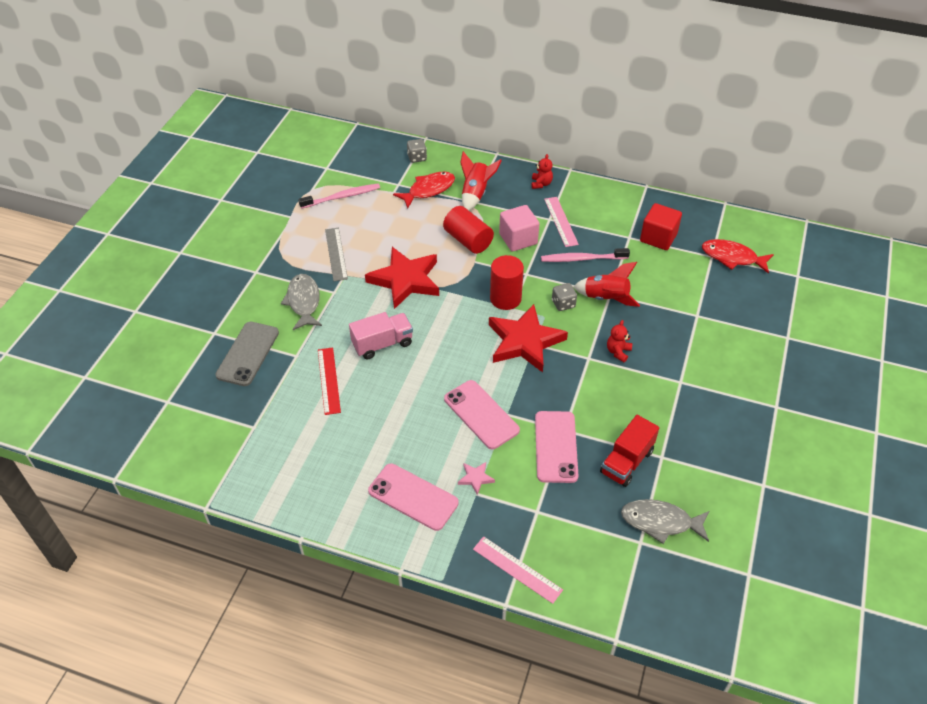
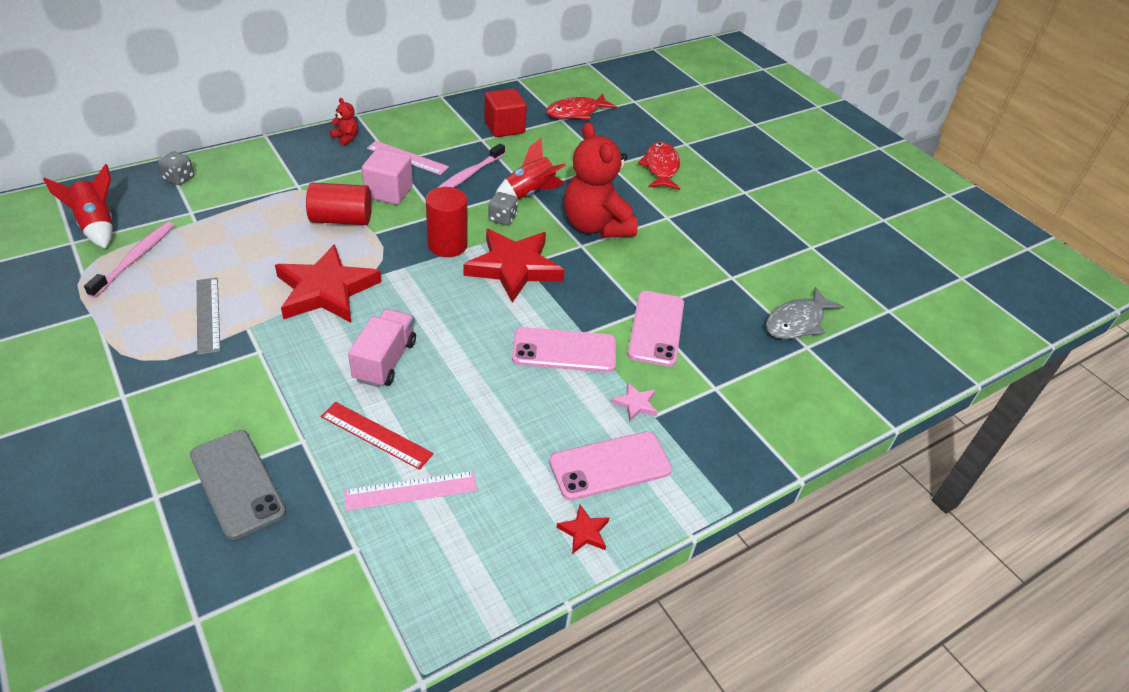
camera: 55 degrees left, 5 degrees down
(303, 302) = (234, 384): grey fish -> none
(336, 254) = (208, 315): grey ruler -> grey ruler turned 45 degrees clockwise
(354, 515) = (584, 532): none -> red star
(428, 190) = (235, 200): red fish -> red fish (661, 168)
(475, 194) = (292, 178): red rocket -> red rocket (97, 226)
(517, 569) = (768, 444): pink ruler -> pink ruler (411, 490)
(555, 447) = (656, 328): pink phone -> pink phone turned 60 degrees clockwise
(618, 352) = (596, 226): red teddy bear -> red teddy bear, size x2.46
(626, 462) = (717, 299): red truck -> none

